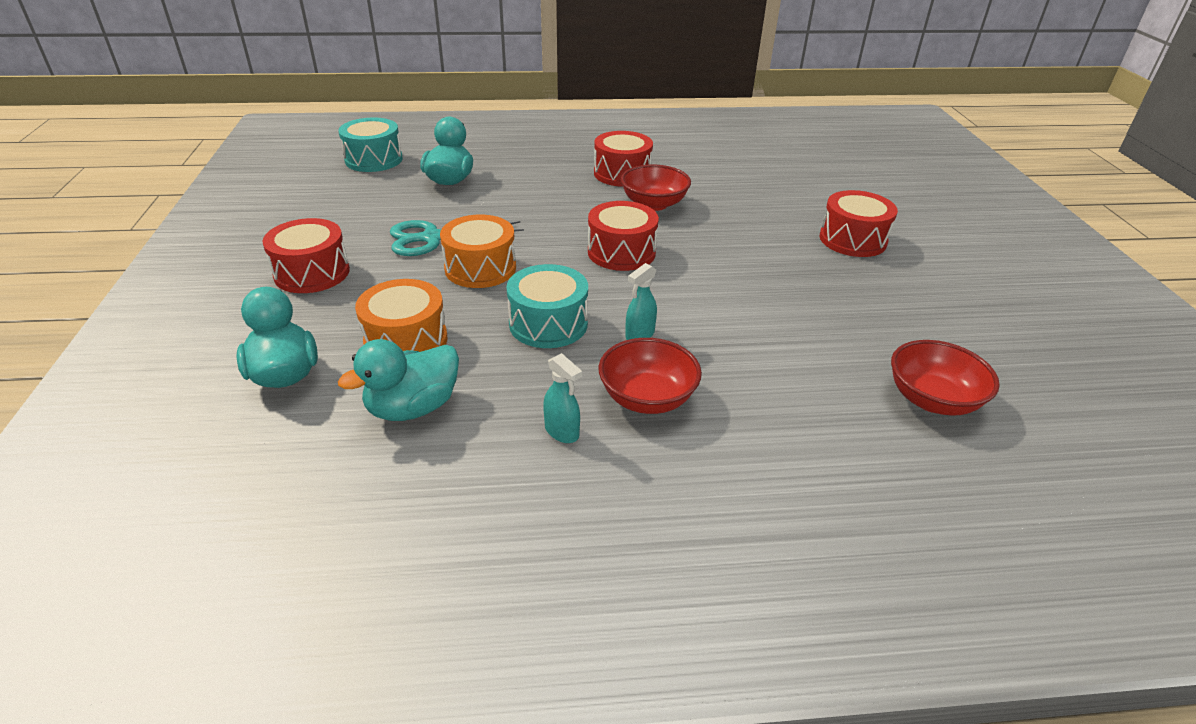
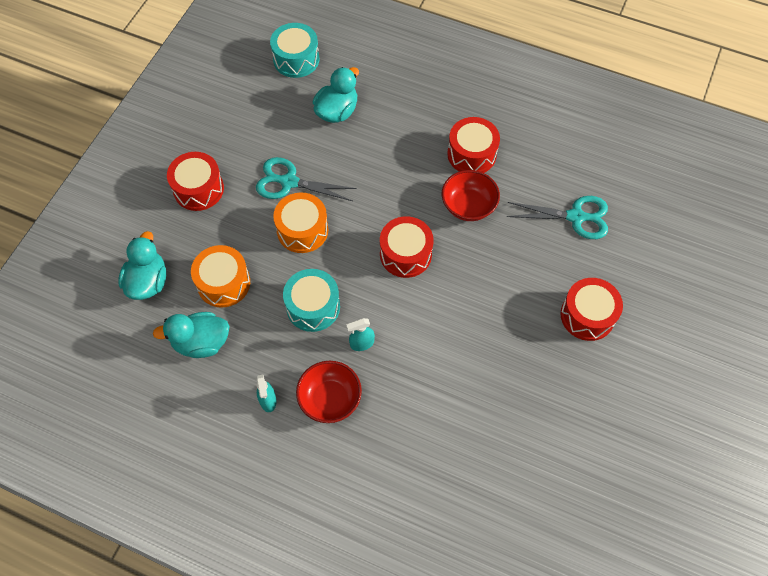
camera: 30 degrees right, 25 degrees up
(764, 185) = (575, 217): none -> turquoise scissors
(932, 400) = (498, 486): red bowl -> none

